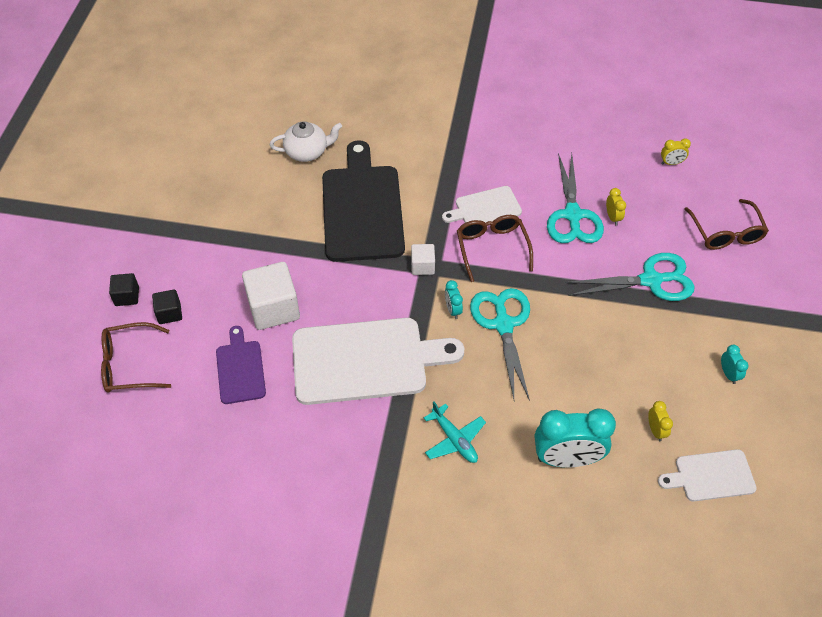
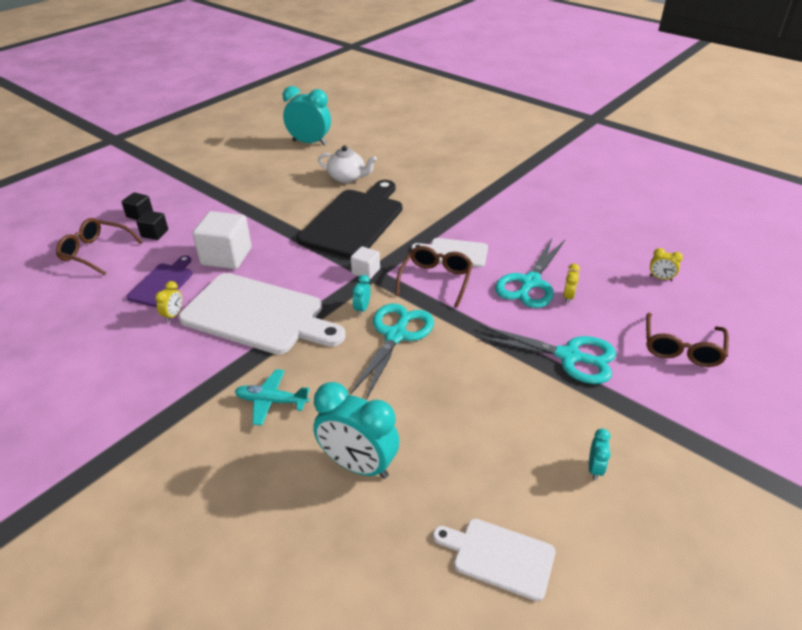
camera: 30 degrees right, 15 degrees down
(222, 115) = (309, 143): none -> turquoise clock
(454, 439) = (271, 401): turquoise plane -> turquoise plane turned 105 degrees clockwise
(655, 430) = (471, 483): yellow clock -> yellow clock (173, 315)

